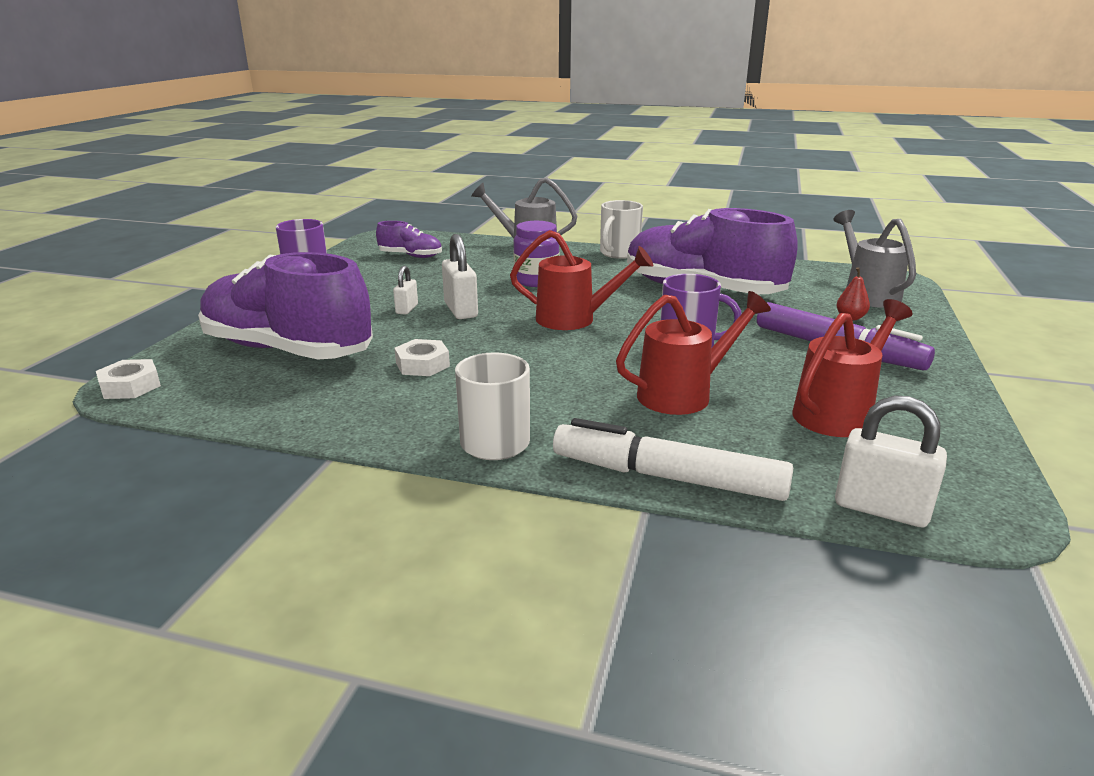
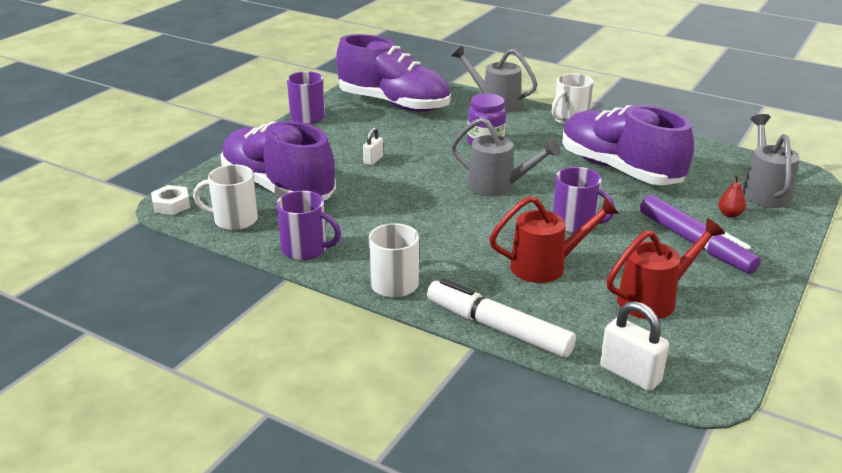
camera: 15 degrees right, 5 degrees up
(231, 394) = (234, 220): none -> white mug
(349, 416) = (306, 249): none -> purple mug
(410, 256) = (394, 104): purple shoe -> purple shoe, size x2.21
(422, 364) = (368, 213): white nut -> none
(461, 310) = (413, 166): white padlock -> none
(574, 319) = (498, 186): red watering can -> grey watering can

